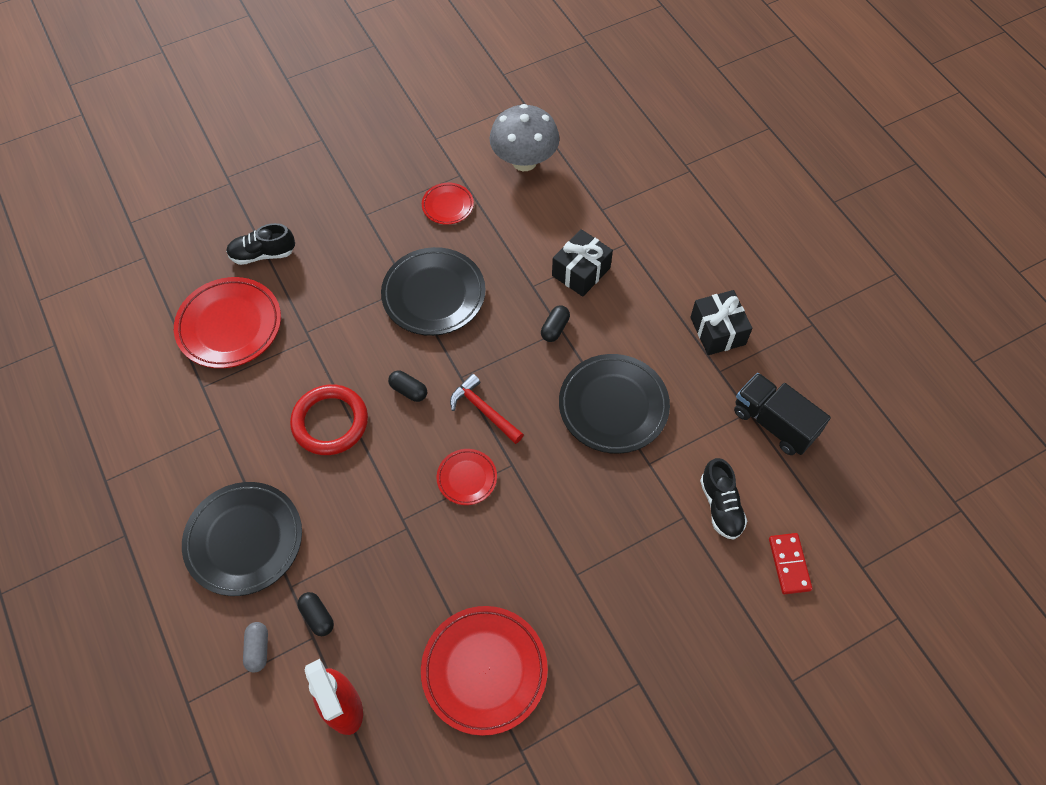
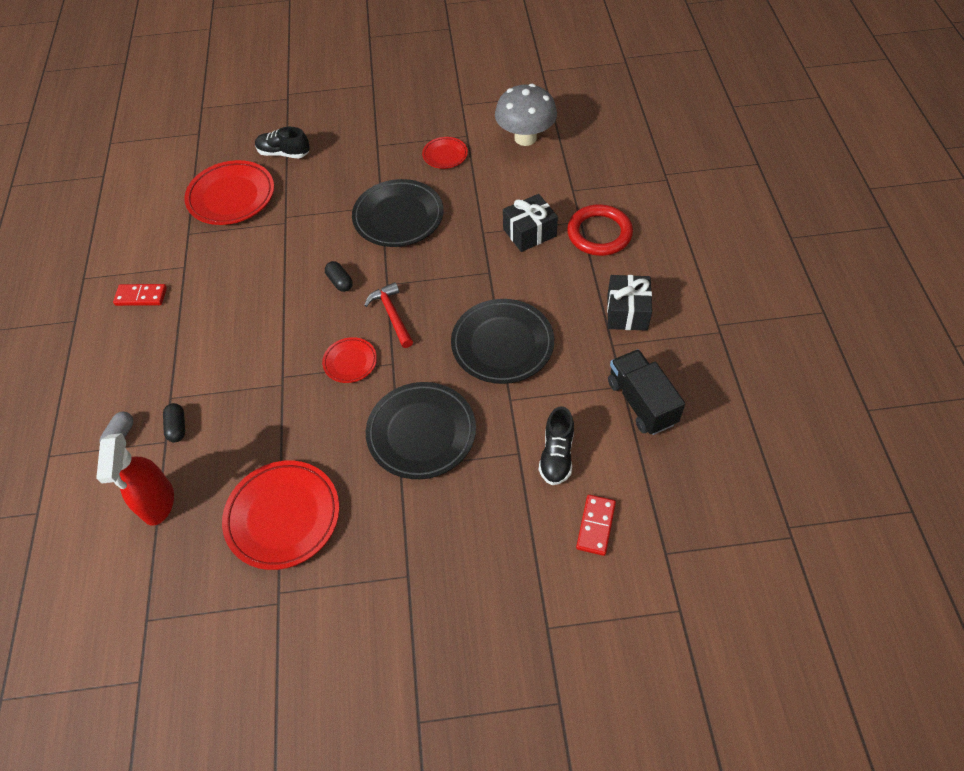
camera: 25 degrees right, 5 degrees down
(189, 480) = (141, 296): none -> red domino
(244, 540) = (156, 352): black plate -> black plate (421, 433)
(330, 422) = (267, 287): red ring -> red ring (599, 233)
(555, 328) = (484, 270): black capsule -> none

